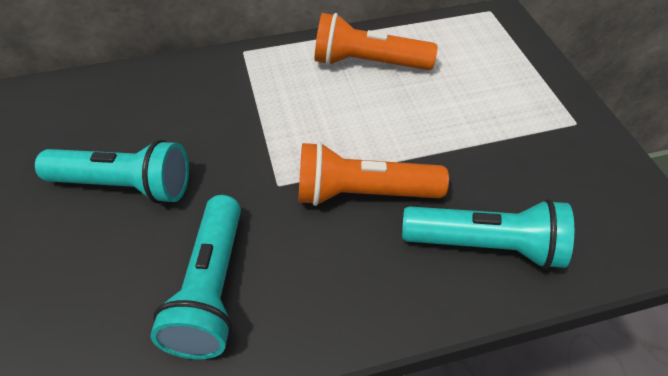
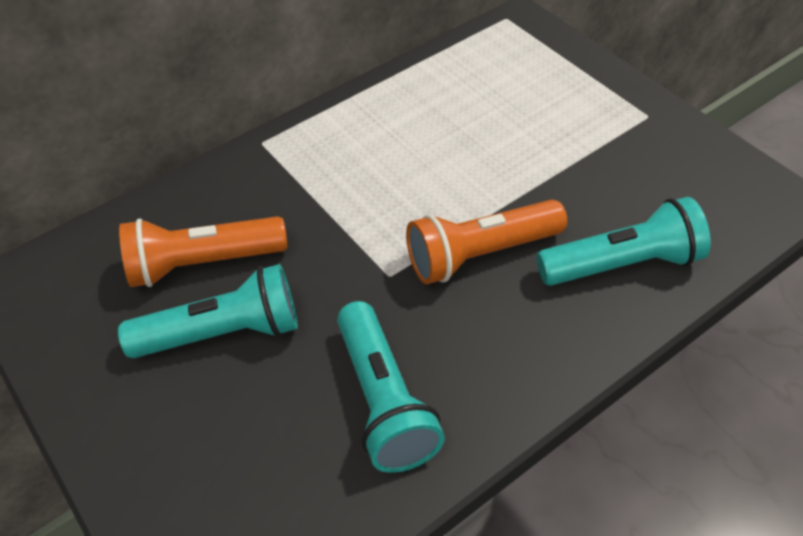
camera: 20 degrees left, 0 degrees up
(368, 63) = (409, 115): orange flashlight -> orange flashlight (203, 263)

